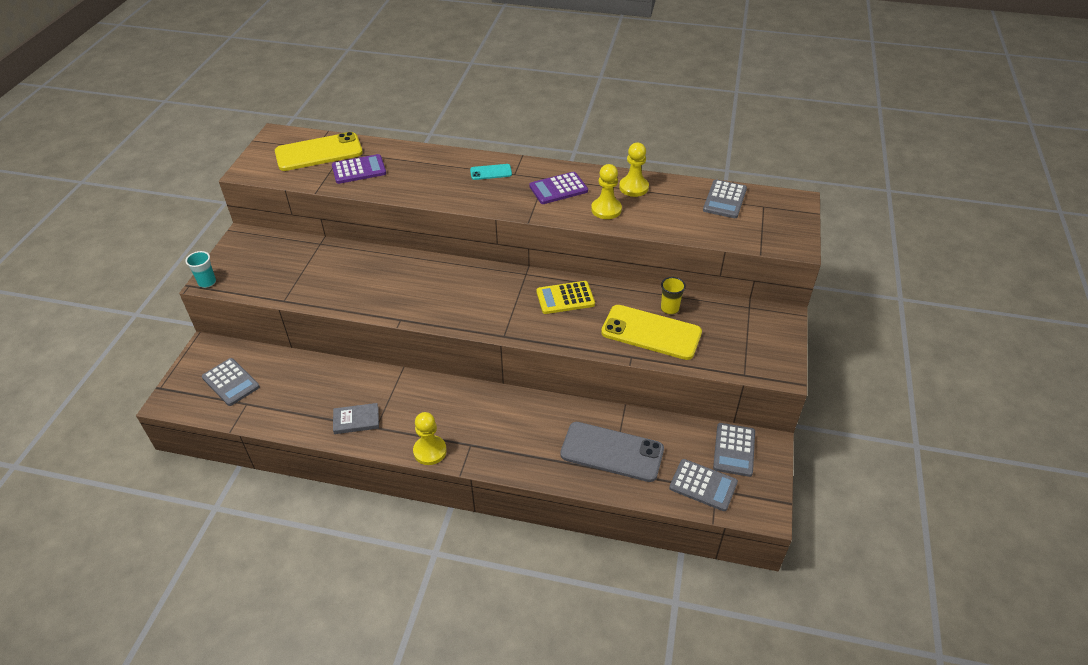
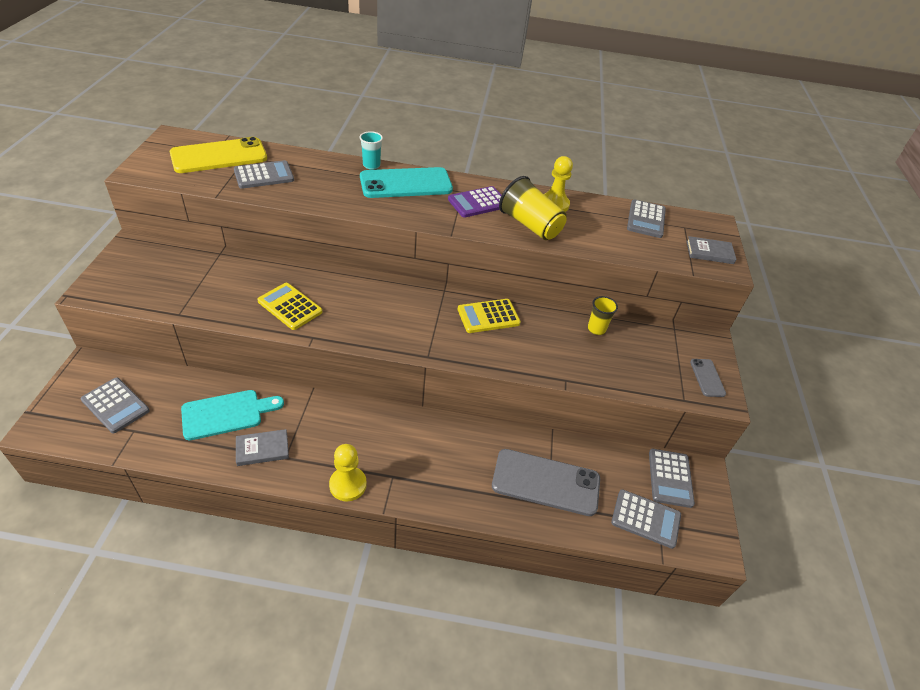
camera: 10 degrees left, 0 degrees up
(207, 282) = (89, 292): turquoise cup -> turquoise cup (371, 165)
(326, 390) = (227, 414): none -> turquoise cutting board
(359, 170) = (264, 175): purple calculator -> grey calculator
(381, 292) = (290, 306): none -> yellow calculator
(491, 172) = (406, 184): turquoise phone -> turquoise phone, size x2.09
(606, 209) = (530, 225): yellow pawn -> yellow cup
(651, 332) = (582, 354): yellow phone -> none
(772, 354) = (707, 378): none -> grey phone
(783, 231) = (709, 252): none -> grey book

